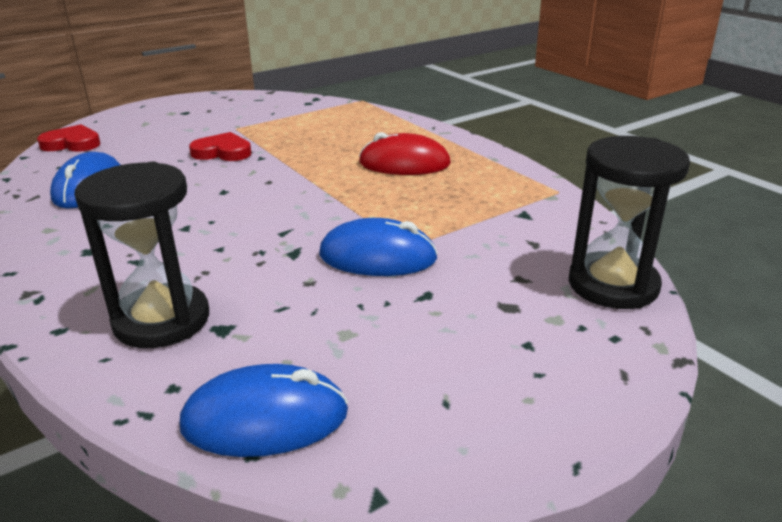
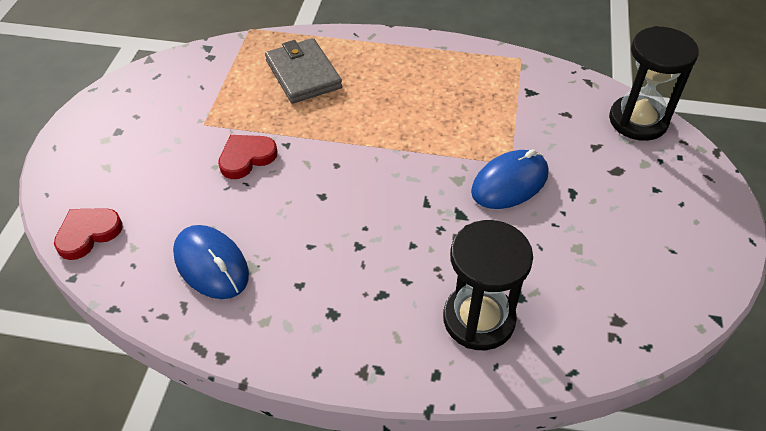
camera: 45 degrees left, 20 degrees up
(265, 419) = (624, 325): blue mouse -> none
(349, 131) = (303, 74): none -> grey wallet
(404, 163) = (397, 87): red mouse -> none

